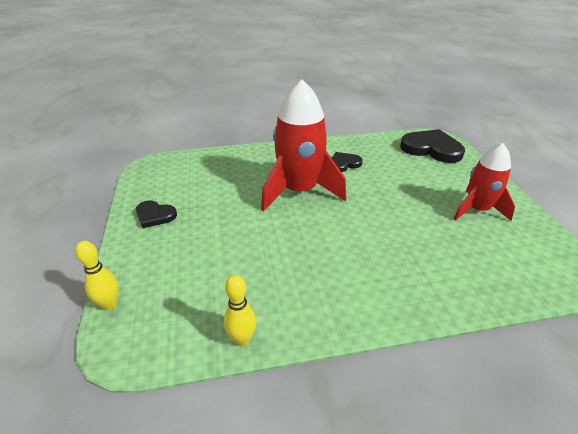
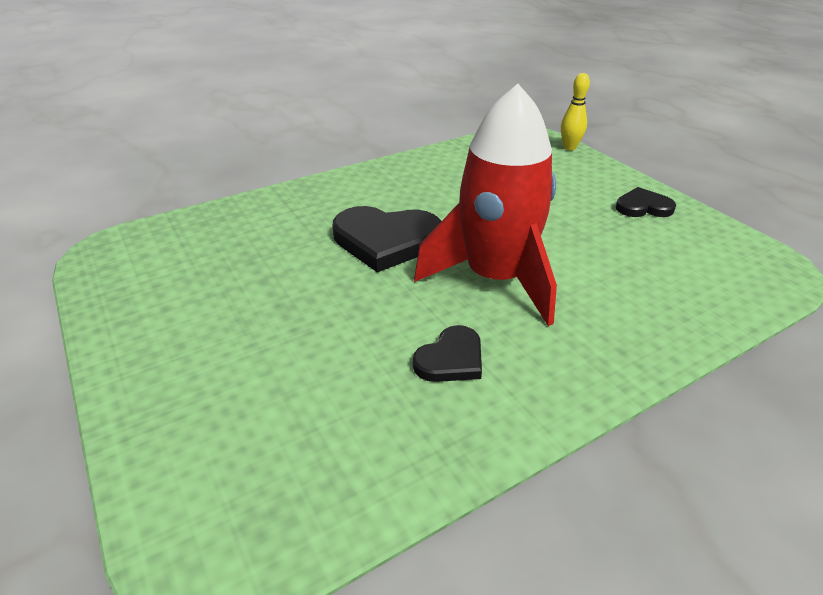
camera: 160 degrees right, 0 degrees up
(242, 339) = (447, 151): yellow bowling pin -> none
(431, 149) = (239, 480): black heart -> black heart (386, 241)
(477, 210) = (195, 309): red rocket -> none

